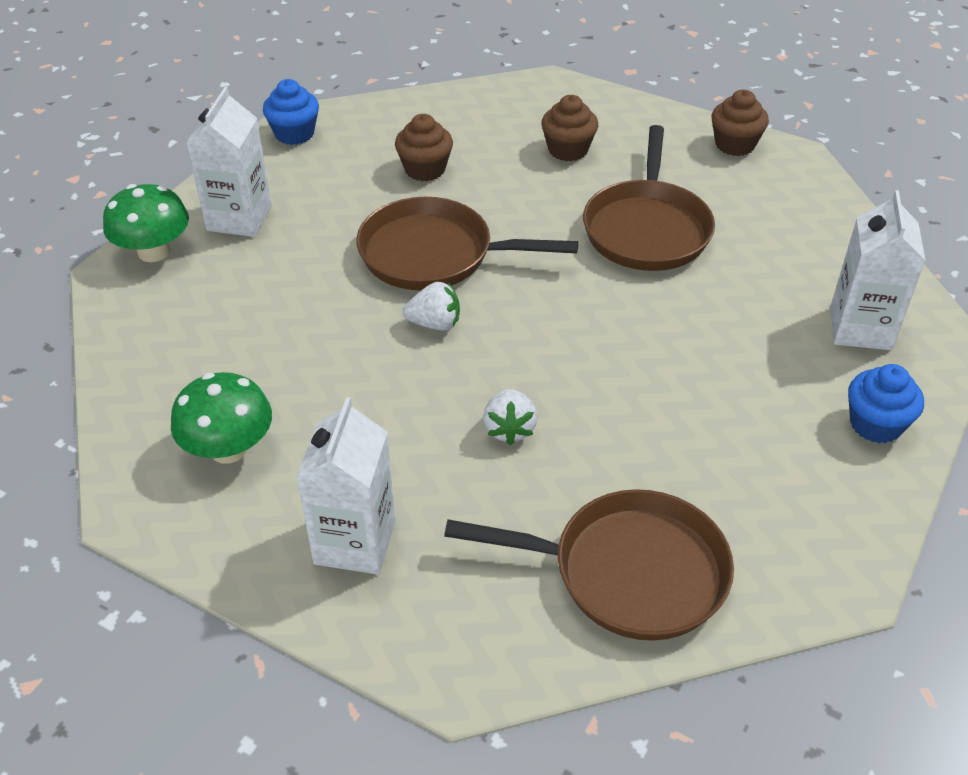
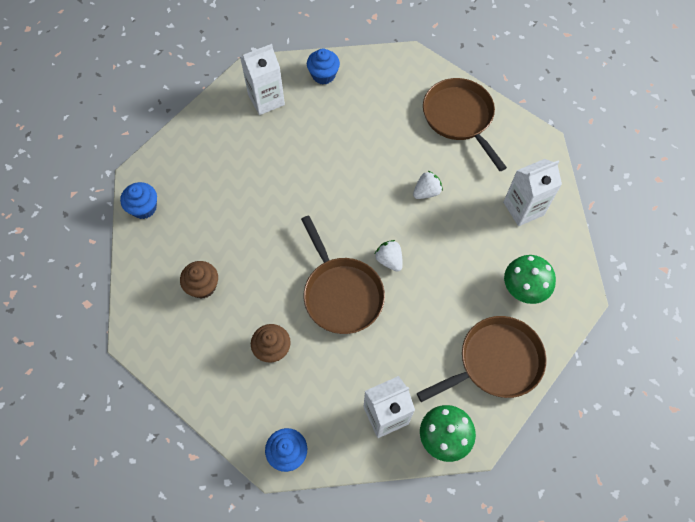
camera: 125 degrees left, 20 degrees up
(647, 229) = (251, 211): brown pan -> brown pan (495, 362)
(735, 144) = (144, 208): brown cupcake -> blue cupcake

